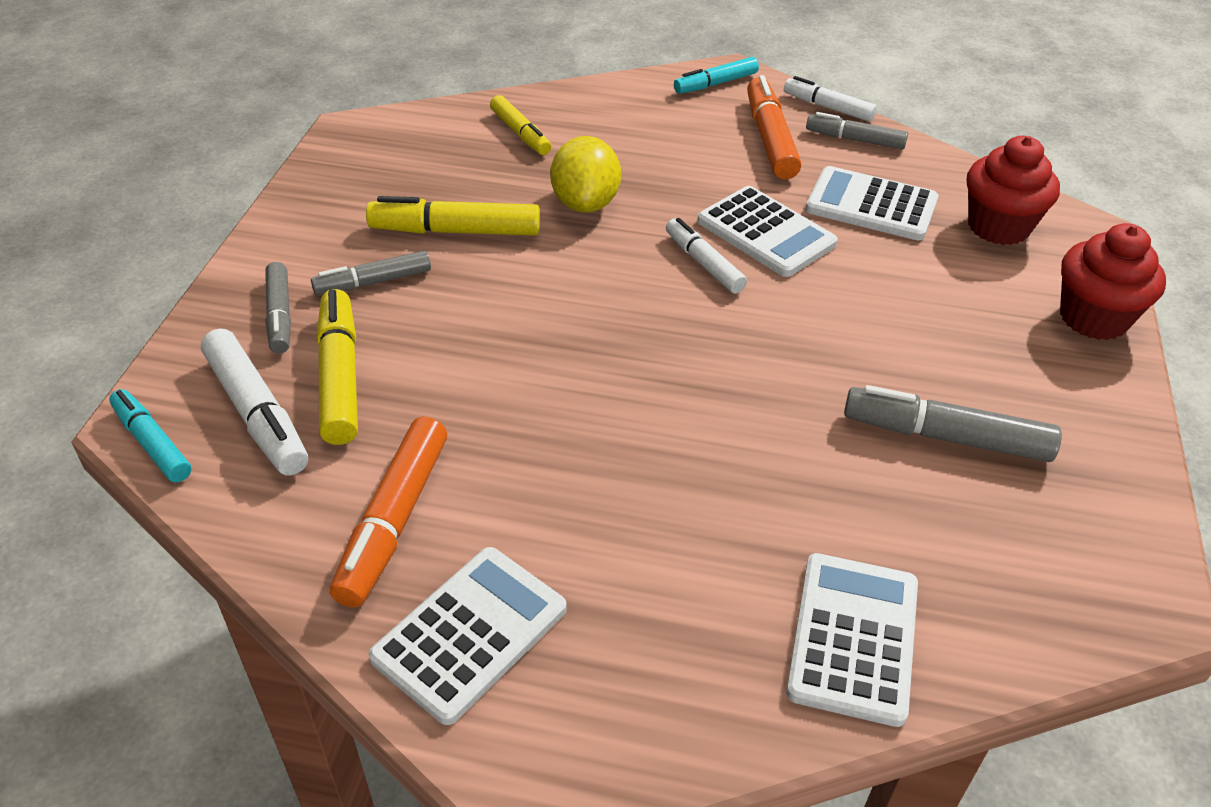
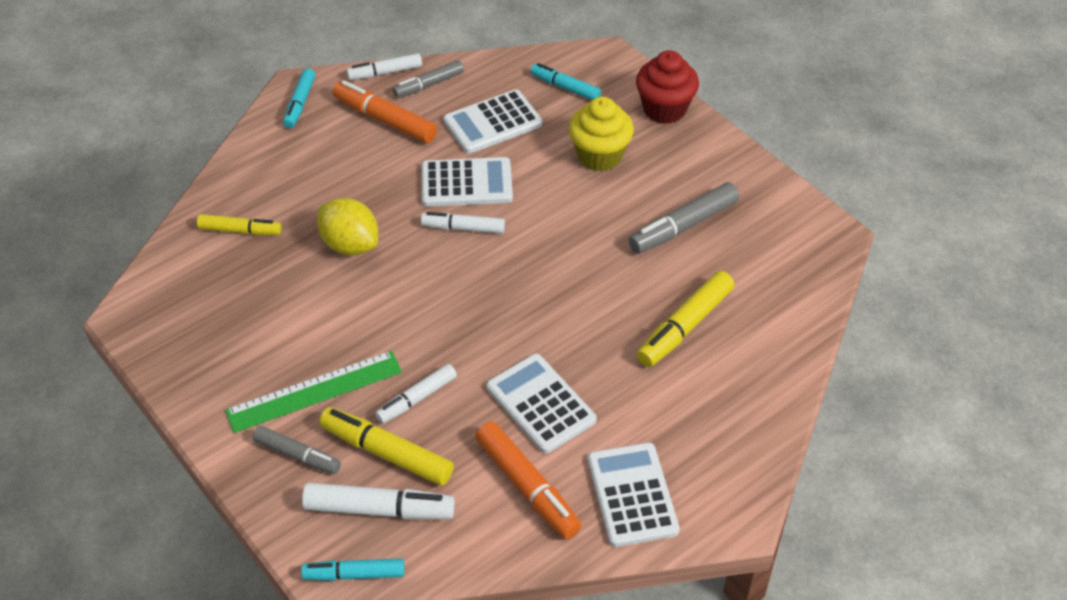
camera: 50 degrees left, 5 degrees up
(373, 282) = (314, 391): grey marker -> green ruler
(435, 358) = (416, 399): none -> white marker
(455, 231) = (307, 323): yellow marker -> yellow marker (684, 326)
(853, 638) = (762, 349): white calculator -> white calculator (540, 404)
(945, 305) = (599, 155): none -> yellow cupcake
(998, 227) = (565, 87): red cupcake -> turquoise marker

